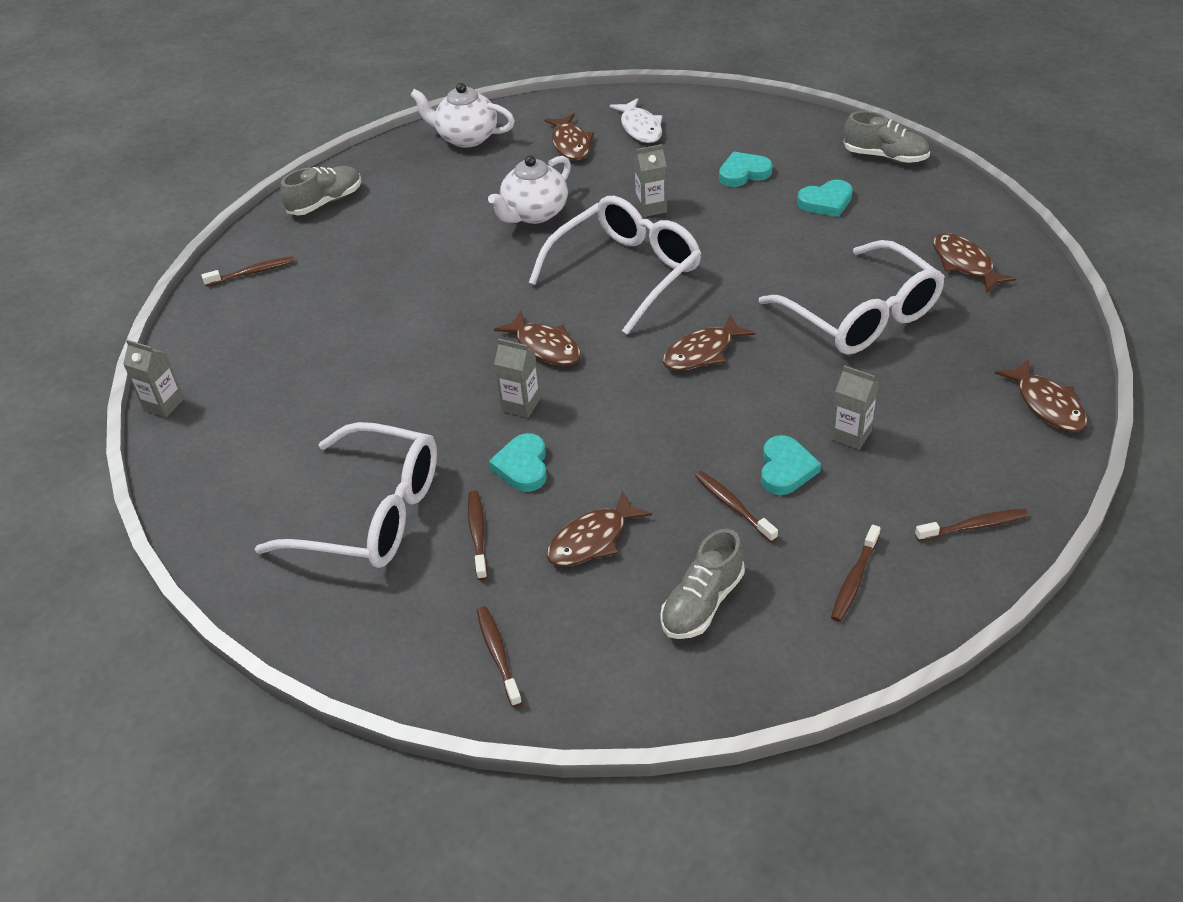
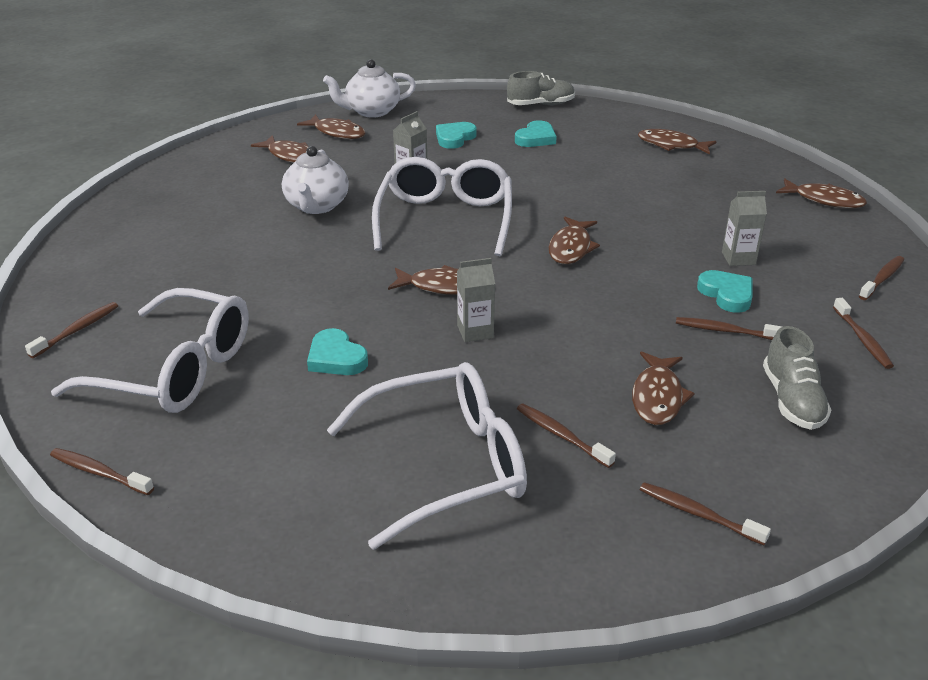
camera: 40 degrees left, 10 degrees down
(164, 404) = (99, 473): grey carton -> brown toothbrush
(326, 202) = (96, 255): grey shoe -> none
(466, 137) = (187, 175): white teapot -> white teapot (371, 111)
(523, 466) = (534, 372): turquoise heart -> turquoise heart (336, 358)
(640, 128) = (337, 133): white fish -> brown fish
(861, 315) = (647, 191): white glasses -> white glasses (174, 370)

